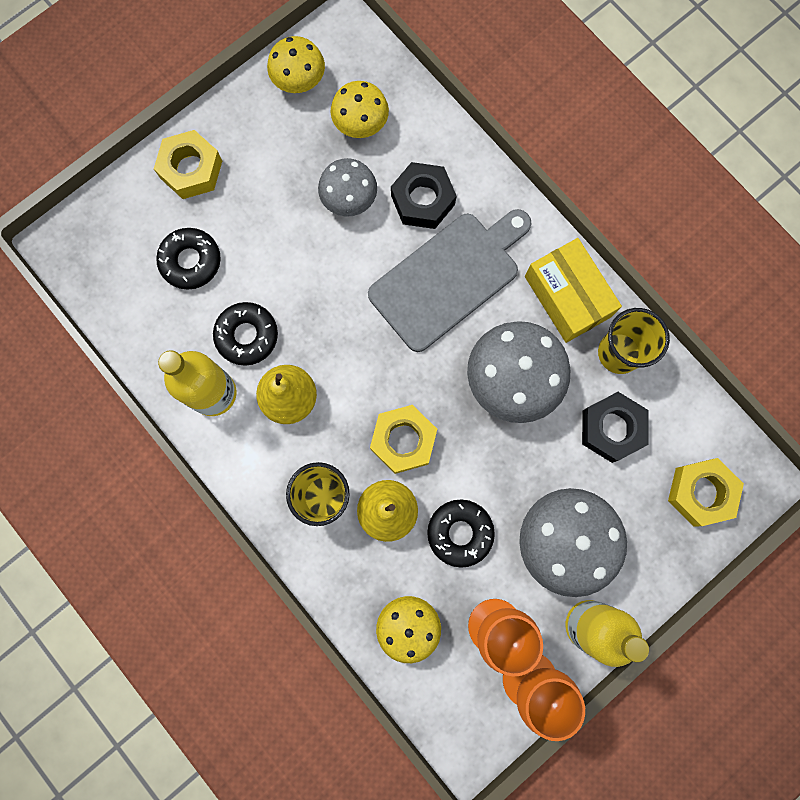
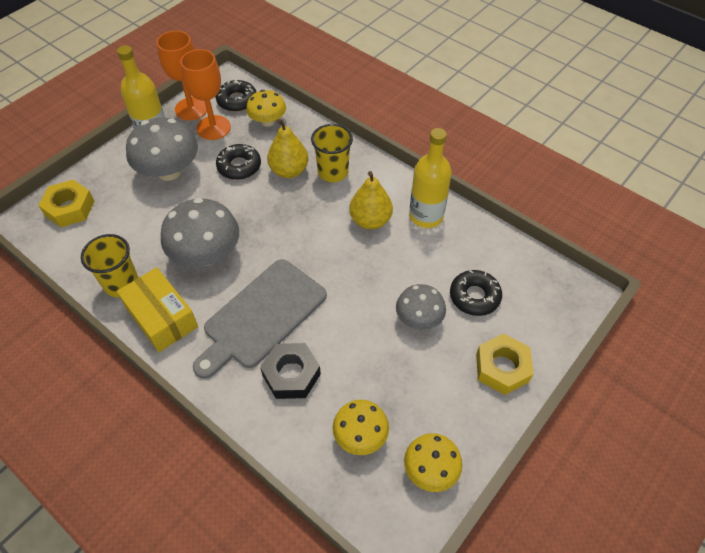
camera: 170 degrees right, 25 degrees down
(247, 336) = (413, 253): black donut -> black donut (237, 100)
(349, 198) = (357, 365): grey mushroom -> grey mushroom (419, 319)
(403, 440) = (284, 208): yellow nut -> none
(611, 428) = (131, 235): black nut -> none

